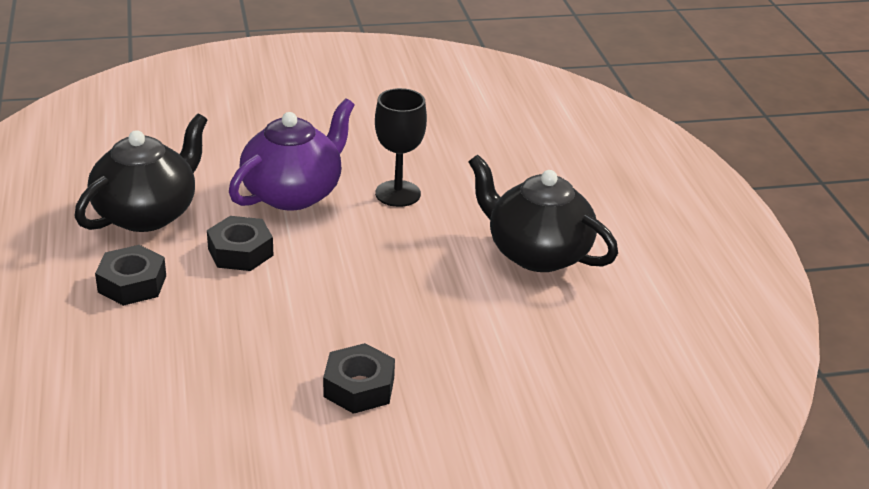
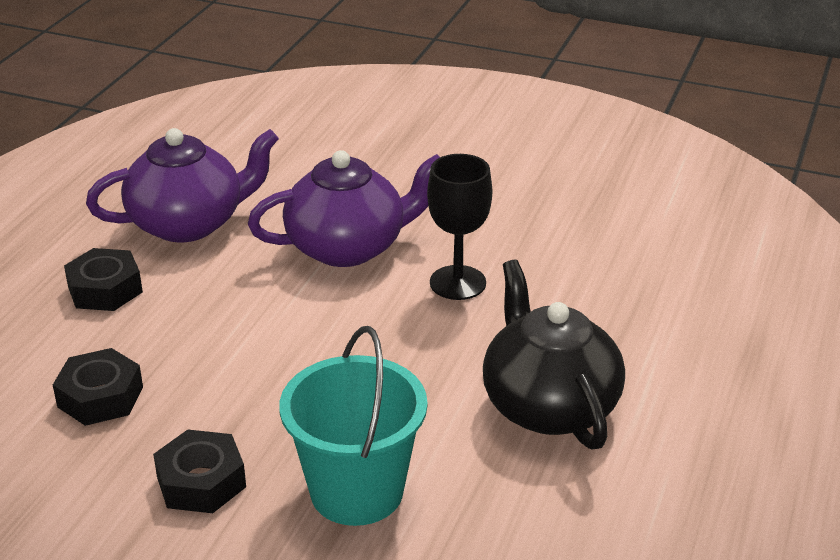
camera: 35 degrees right, 0 degrees up
(147, 213) = (189, 223): black teapot -> purple teapot
(240, 252) = (234, 292): black nut -> black nut (100, 397)
(471, 351) = (356, 491): none -> turquoise bucket

